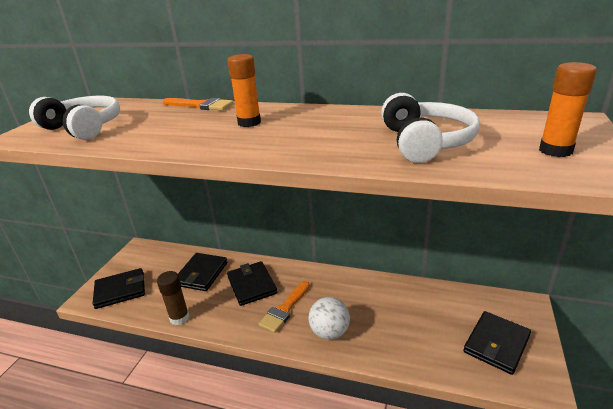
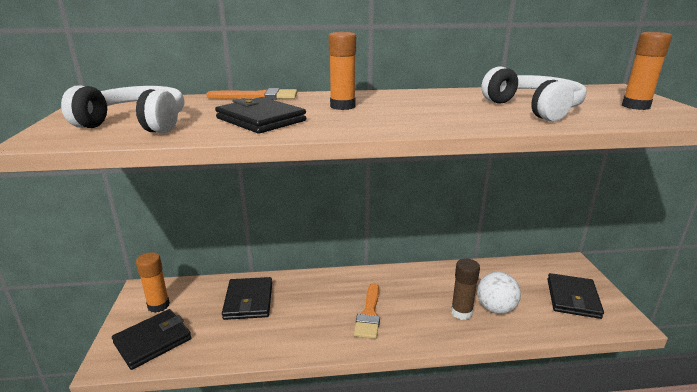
camera: 25 degrees left, 5 degrees down
(140, 263) = (158, 305): none -> orange glue stick
(179, 318) = (255, 351): brown glue stick -> brown glue stick (461, 312)
(252, 285) = (316, 299): black wallet -> black wallet (261, 119)
(329, 332) = (429, 324): white ball -> white ball (495, 309)

